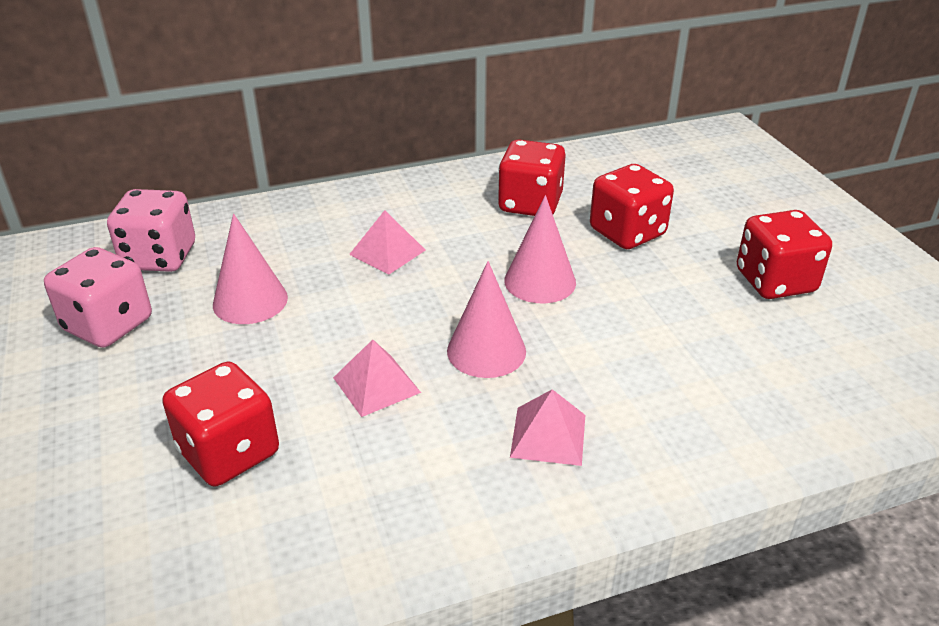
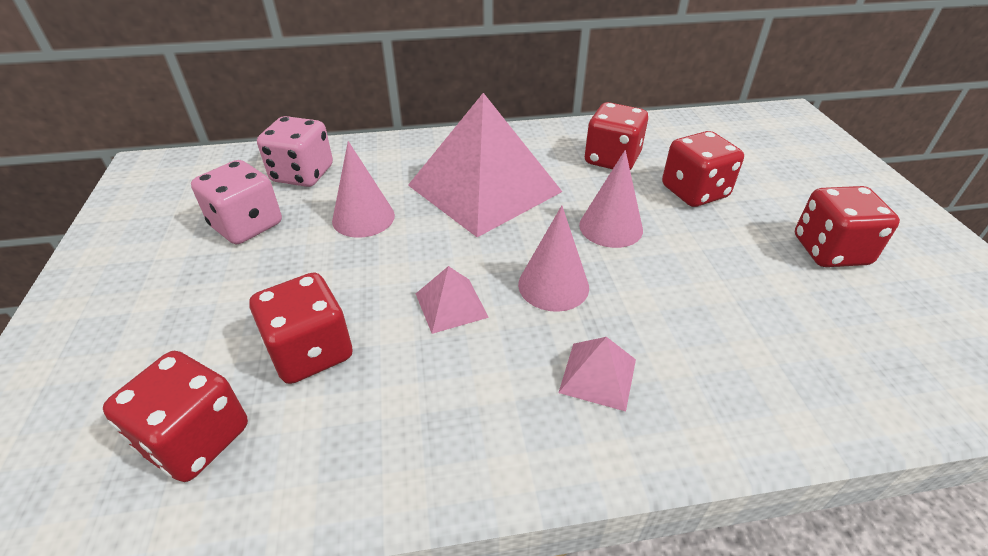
camera: 10 degrees right, 5 degrees up
(125, 555) = (196, 438): none -> red dice
(387, 252) = (484, 188): pink pyramid -> pink pyramid, size x2.40

